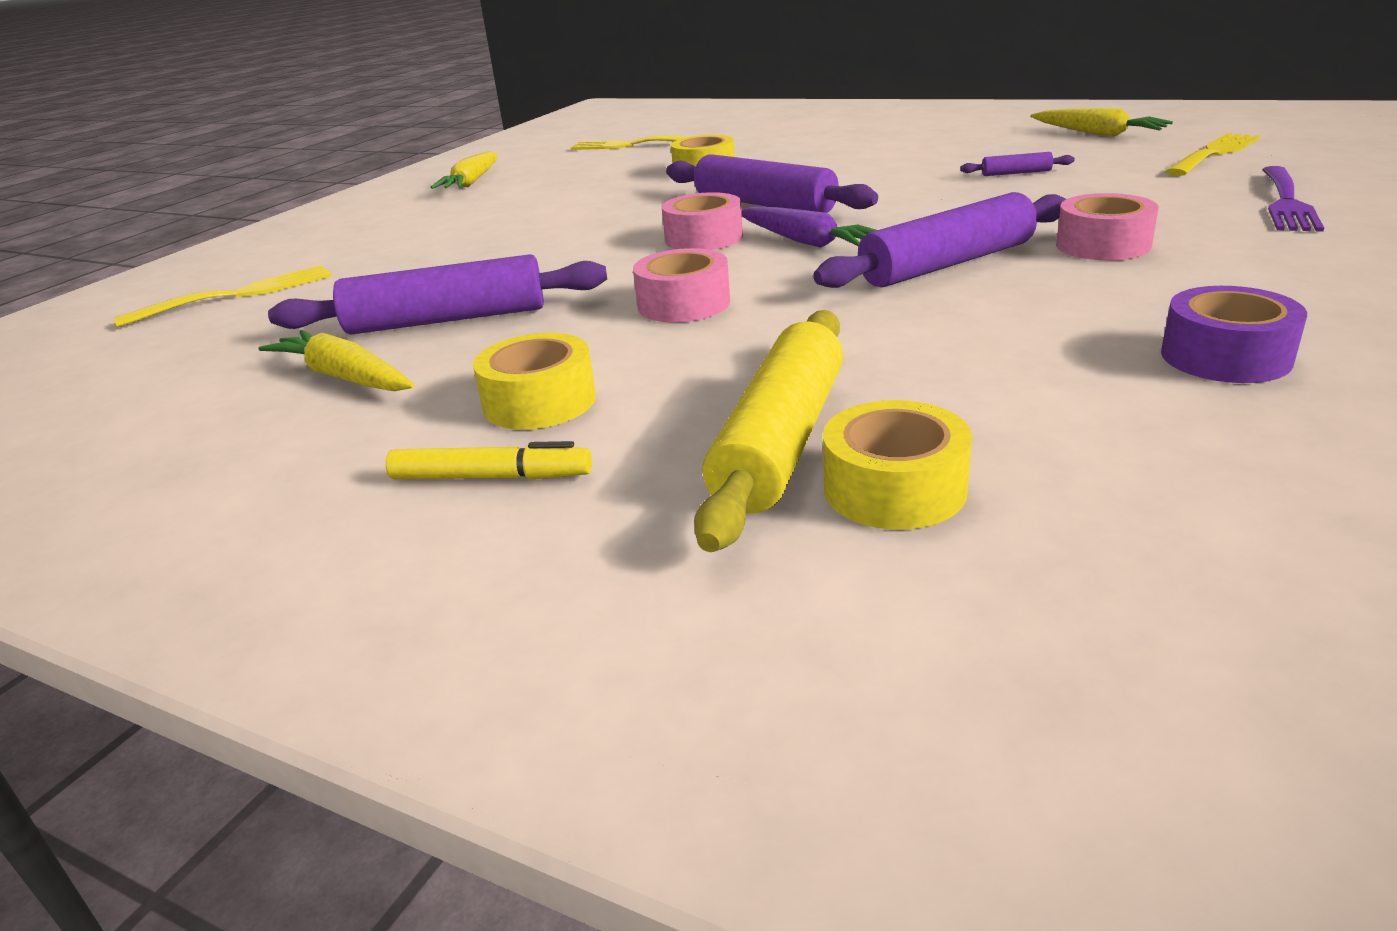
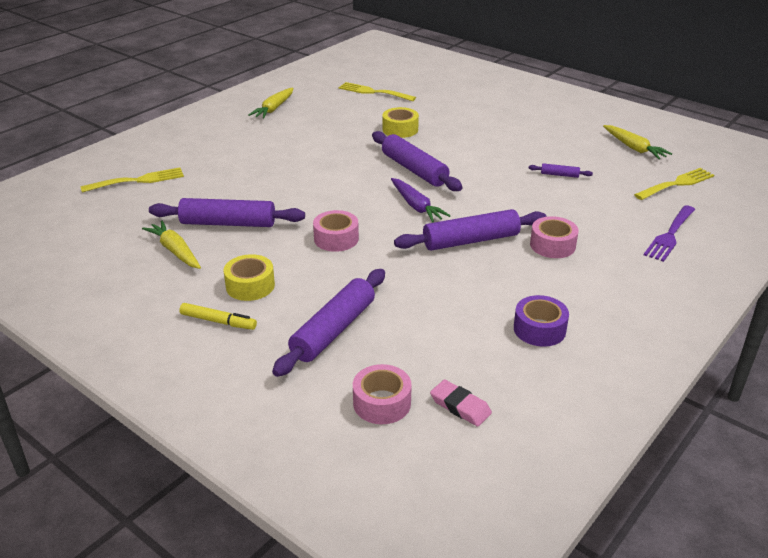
camera: 10 degrees right, 5 degrees up
(703, 238) = (369, 191): pink tape -> pink tape (382, 403)
(781, 441) = (333, 330): yellow rolling pin -> purple rolling pin
(894, 489) = (361, 363): yellow tape -> none
(1219, 527) = (460, 406): none -> pink eraser

